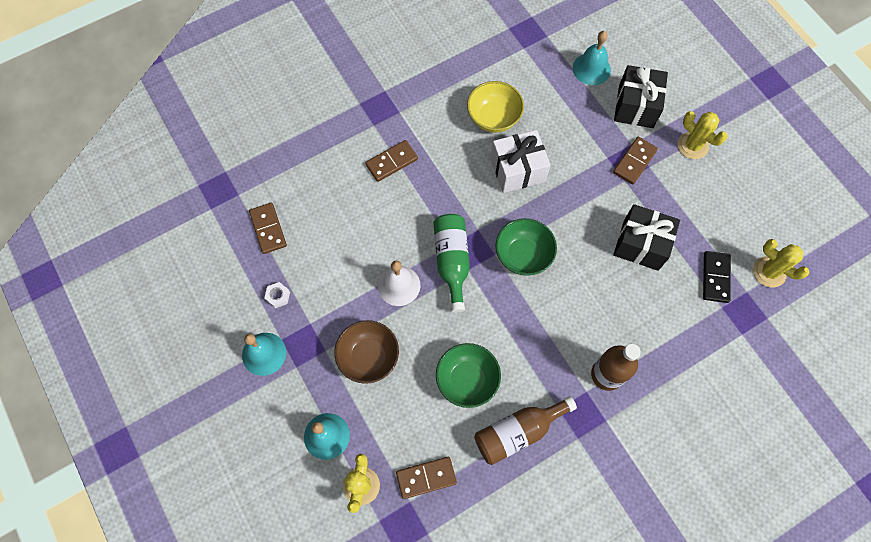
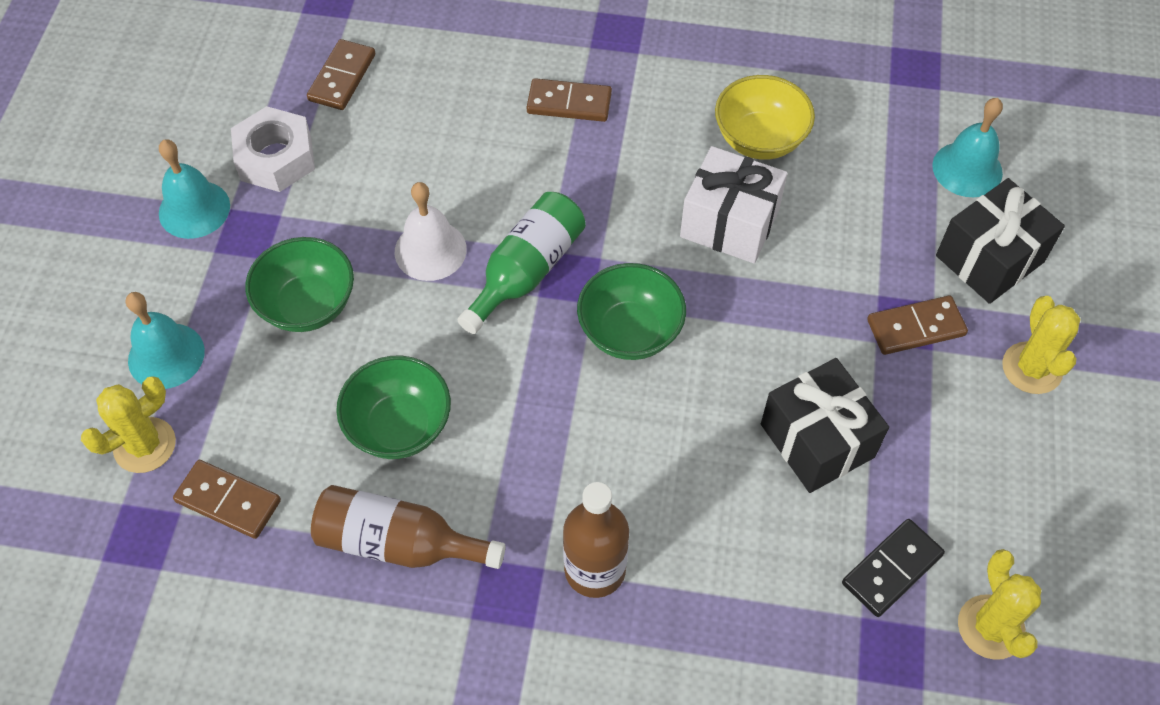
camera: 40 degrees right, 10 degrees down
(278, 296) = (276, 158): white nut -> white nut, size x2.11
(369, 357) = (308, 305): brown bowl -> green bowl

